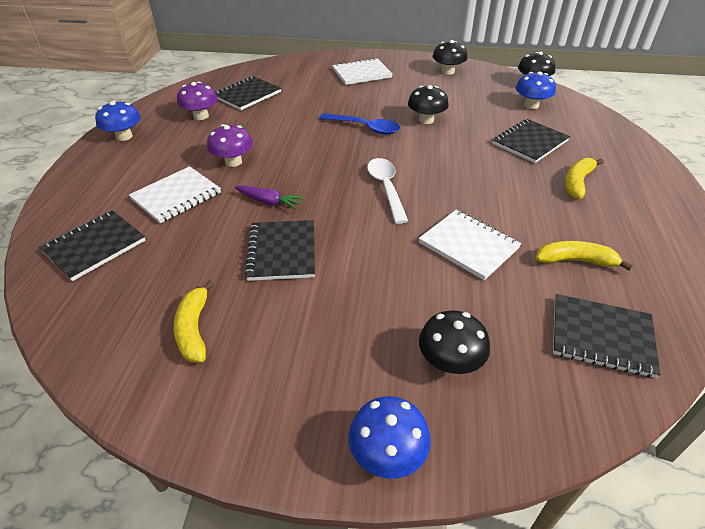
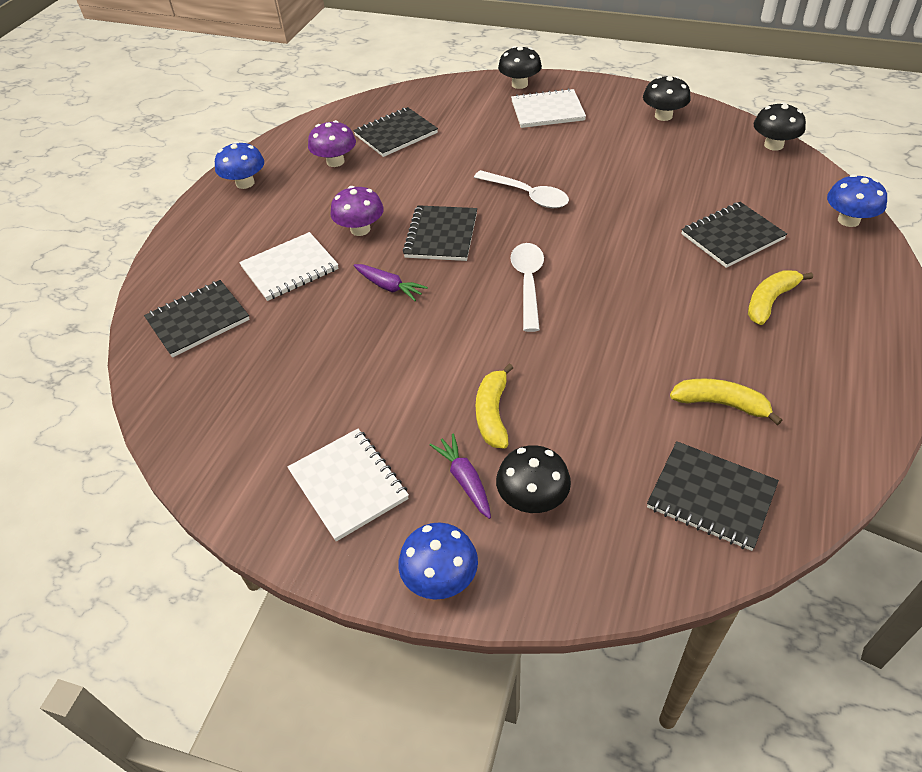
camera: 15 degrees right, 5 degrees up
(194, 329) = (282, 426): yellow banana -> yellow banana (492, 414)
(282, 252) = (389, 350): black notebook -> black notebook (441, 235)
(365, 128) = (527, 195): blue spoon -> white spoon
(382, 354) = (464, 480): none -> purple carrot
(426, 120) = (608, 190): black mushroom -> black mushroom (519, 84)
(468, 245) = (600, 369): white notebook -> white notebook (348, 485)
(531, 105) = (757, 179): blue mushroom -> blue mushroom (848, 220)

